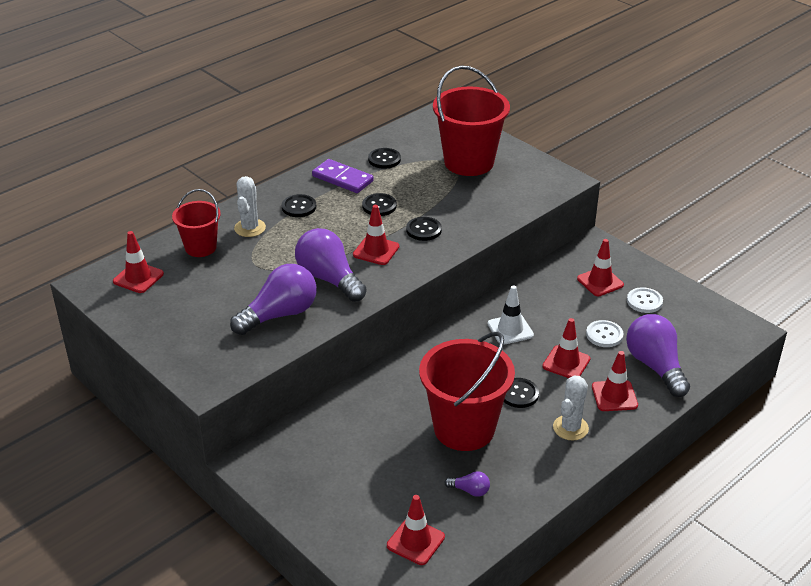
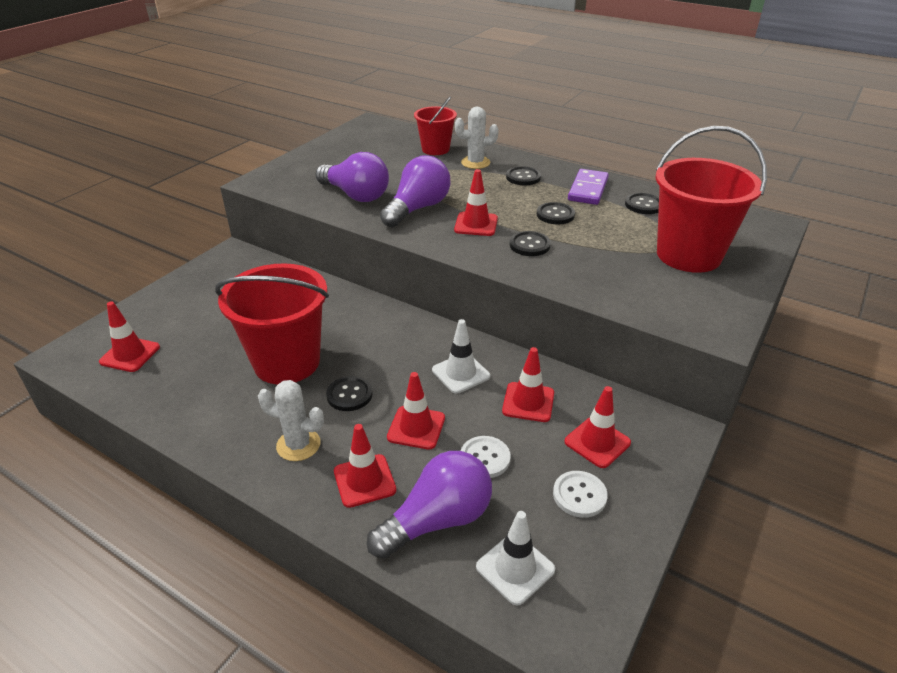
camera: 75 degrees right, 0 degrees up
(138, 278) = (384, 136): red traffic cone -> red traffic cone (528, 402)
(470, 490) = (195, 379): purple light bulb -> none
(696, 340) = (515, 568): none -> white traffic cone

